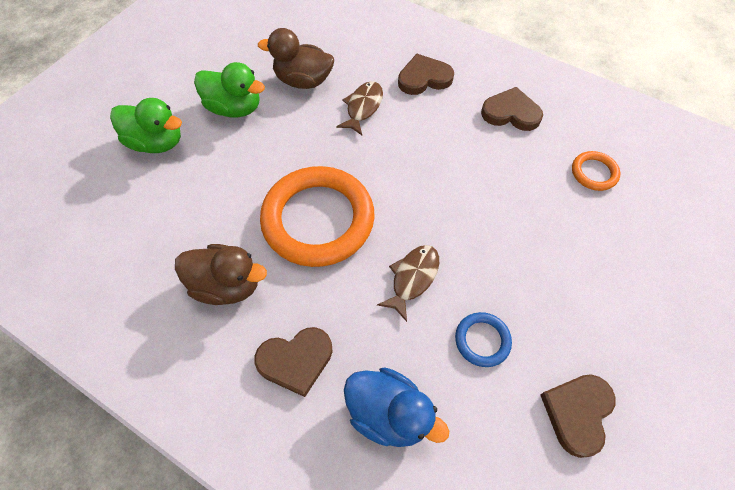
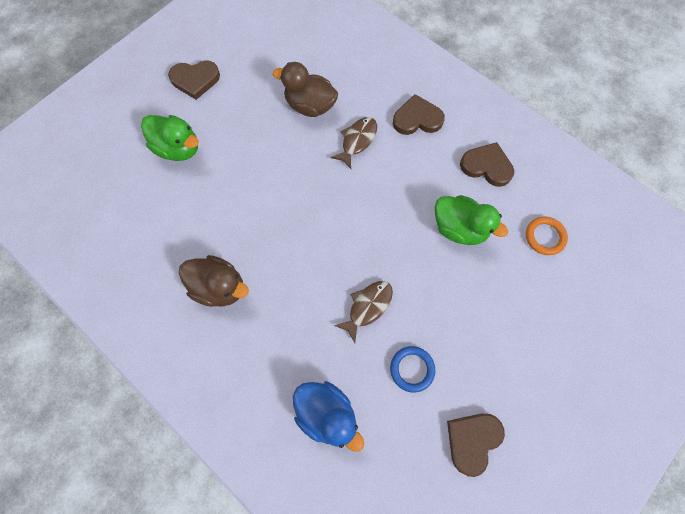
camera: 10 degrees right, 10 degrees up
(234, 108) = (247, 124): green duck -> green duck (459, 228)
(296, 360) = (263, 359): brown heart -> brown heart (195, 80)
(318, 219) = (300, 242): orange ring -> none

